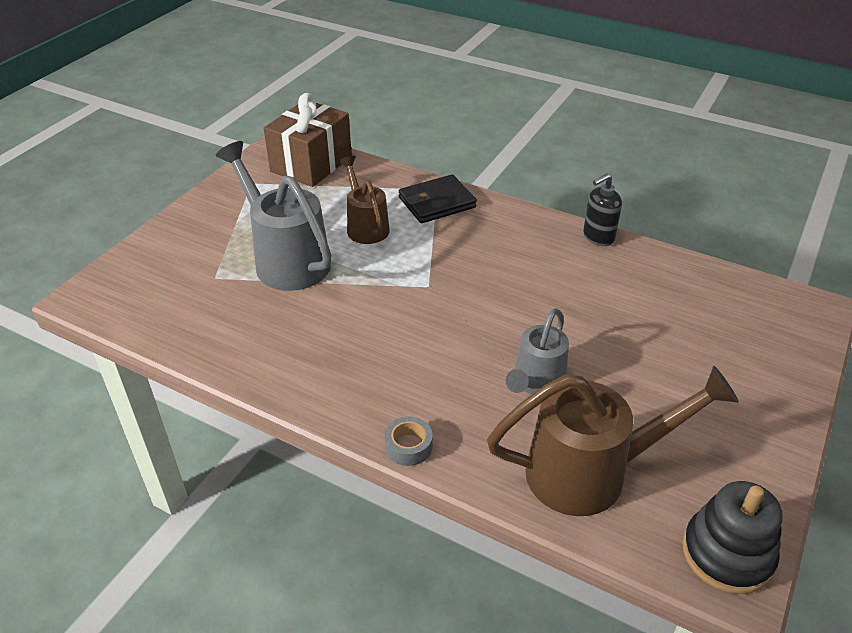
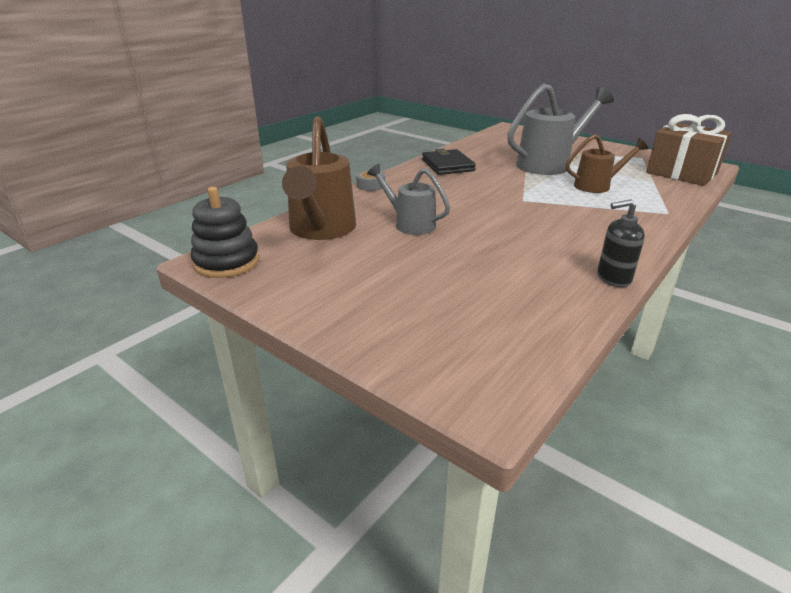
camera: 100 degrees right, 10 degrees down
(437, 202) = (645, 211): black wallet -> black wallet (447, 165)
(598, 237) = (613, 278): black soap dispenser -> black soap dispenser turned 75 degrees counterclockwise

